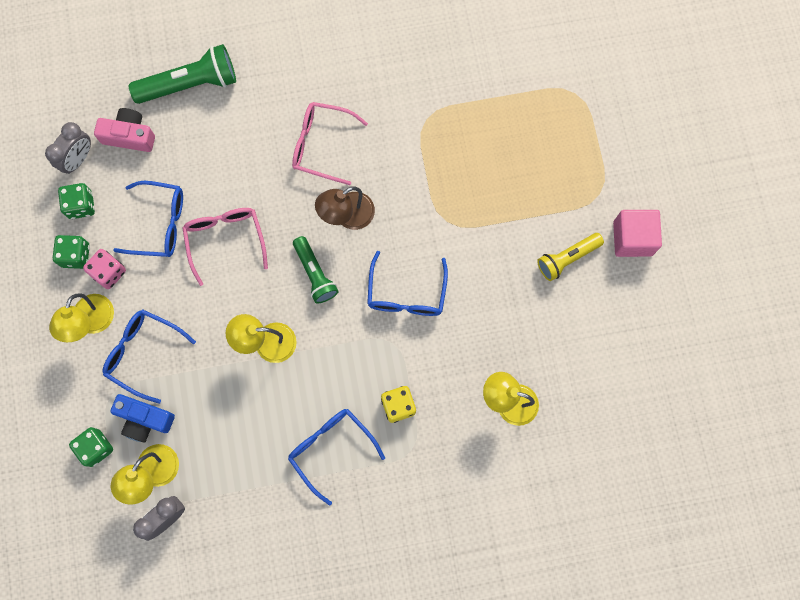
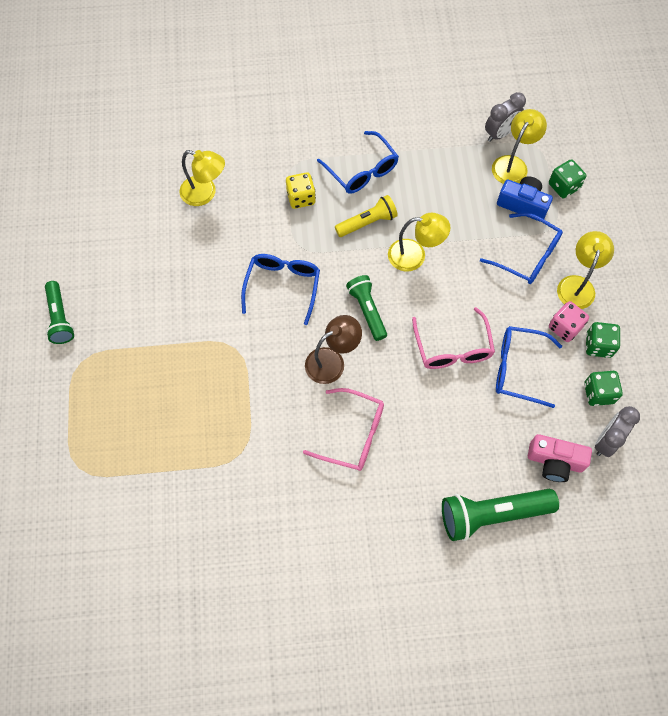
camera: 175 degrees left, 10 degrees down
(567, 258) = (127, 305): yellow flashlight -> yellow flashlight (367, 222)
(632, 238) = (60, 318): pink cube -> green flashlight

